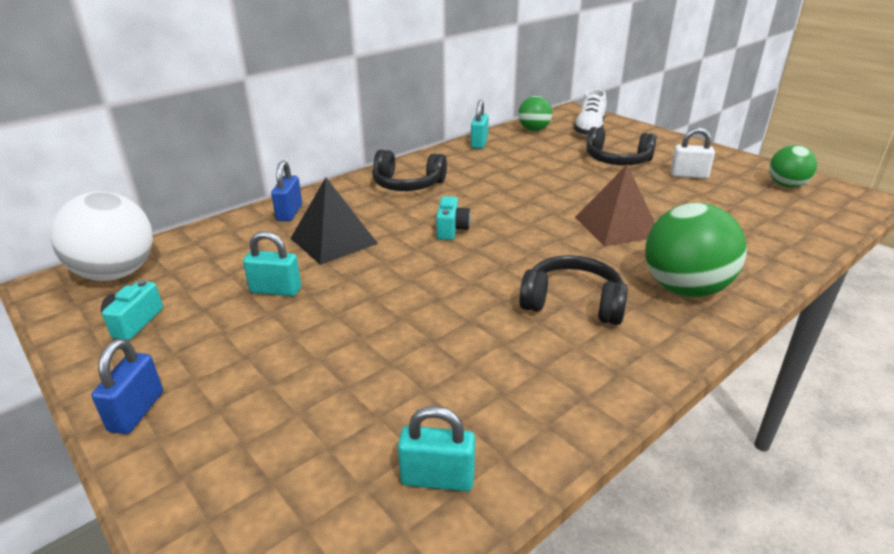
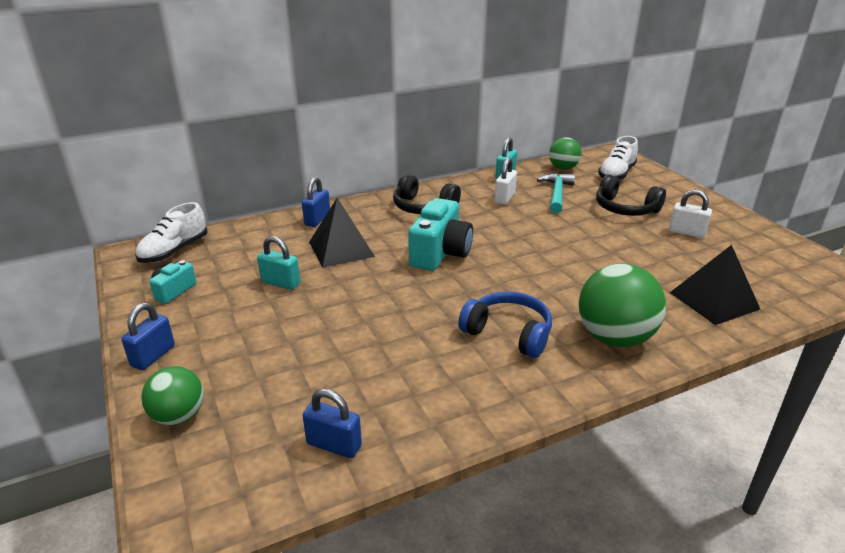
camera: 15 degrees right, 0 degrees up
(117, 273) = (174, 251): white ball -> white shoe
(437, 478) = (334, 445): turquoise padlock -> blue padlock
(451, 229) = (440, 253): turquoise camera -> turquoise camera, size x1.89
(490, 165) = (504, 198): none -> white padlock
(542, 155) = (556, 194): none -> turquoise hammer
(572, 303) = (508, 333): black headphones -> blue headphones
(616, 226) = (586, 272): brown pyramid -> none
(755, 235) = (714, 300): none -> black pyramid
(786, 185) = (780, 256): green ball -> green ball (179, 416)

